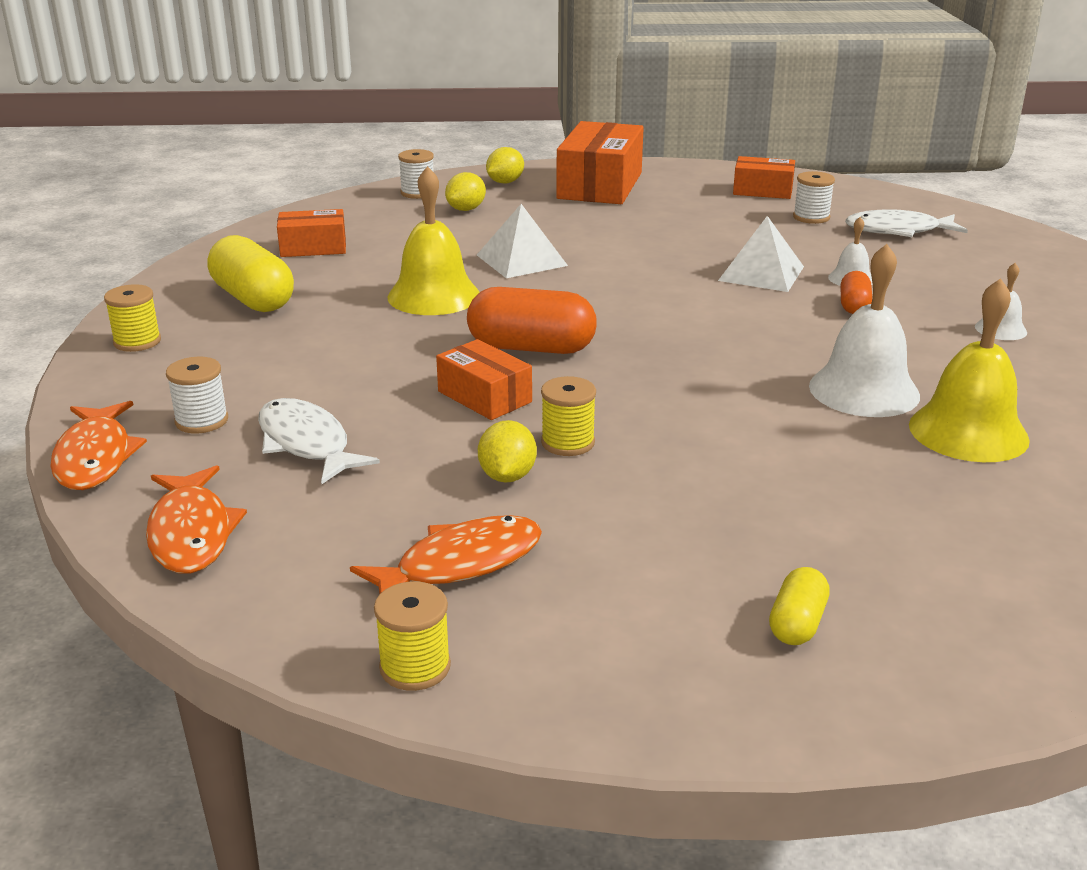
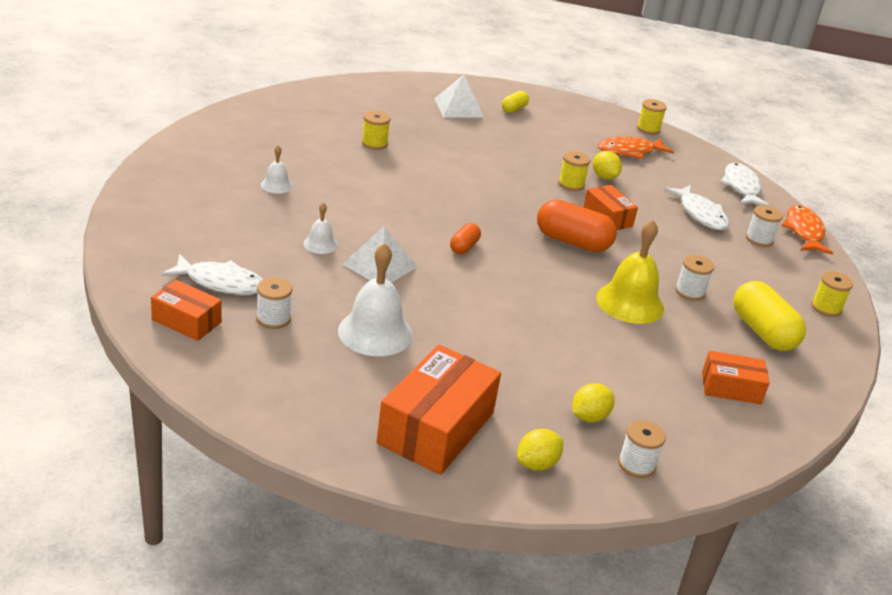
camera: 170 degrees left, 5 degrees up
(191, 533) = (741, 187): orange fish -> white fish
(348, 322) = (690, 292): none -> white spool
(507, 476) = (604, 177): yellow lemon -> yellow lemon turned 45 degrees counterclockwise
(521, 260) = (556, 326): white pyramid -> white pyramid (459, 107)
(762, 191) = (275, 372): orange box -> orange box (187, 321)
(854, 306) = (345, 222): orange capsule -> orange capsule (464, 247)
(864, 390) = (401, 172): white bell -> white bell (375, 332)
(968, 432) = (374, 143): yellow bell -> yellow spool

